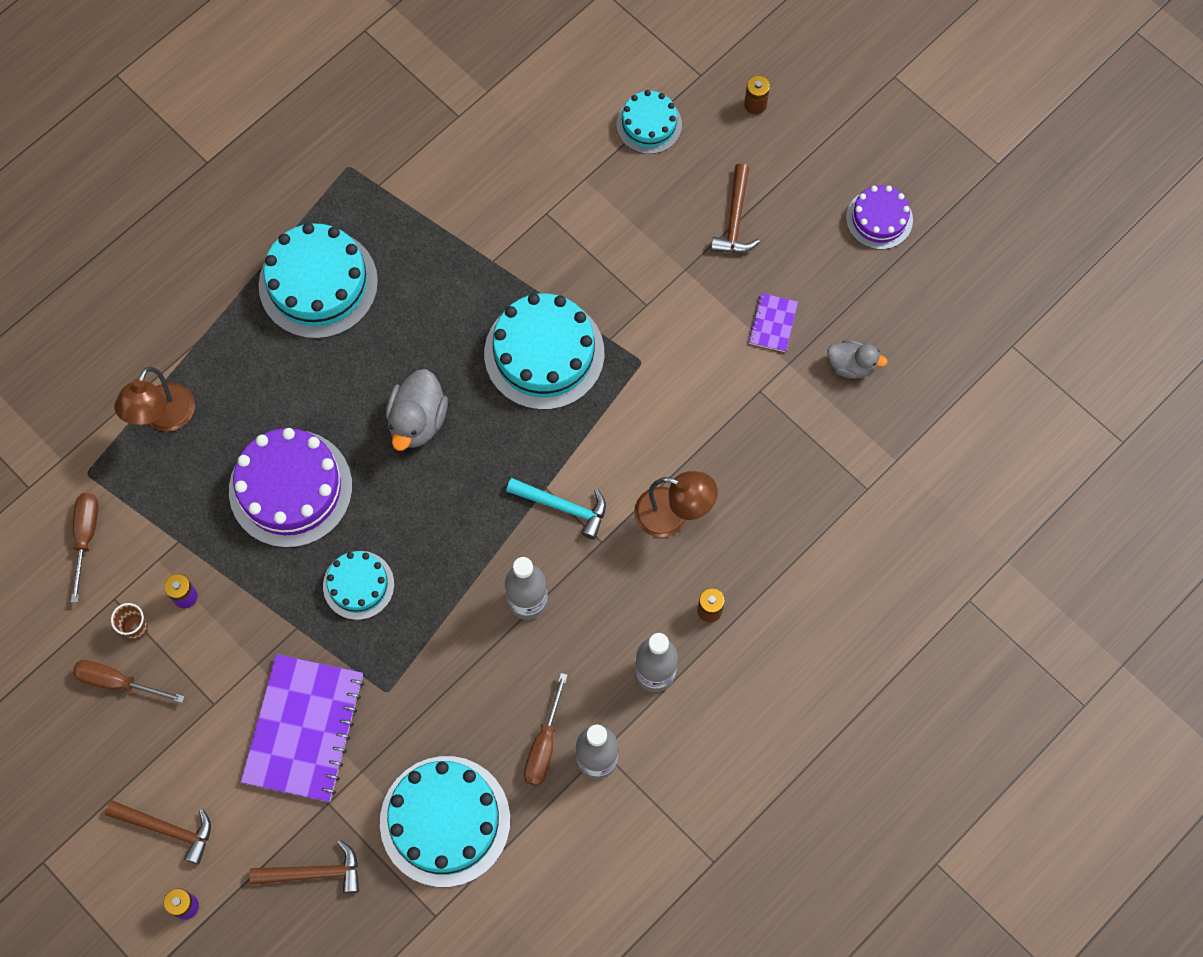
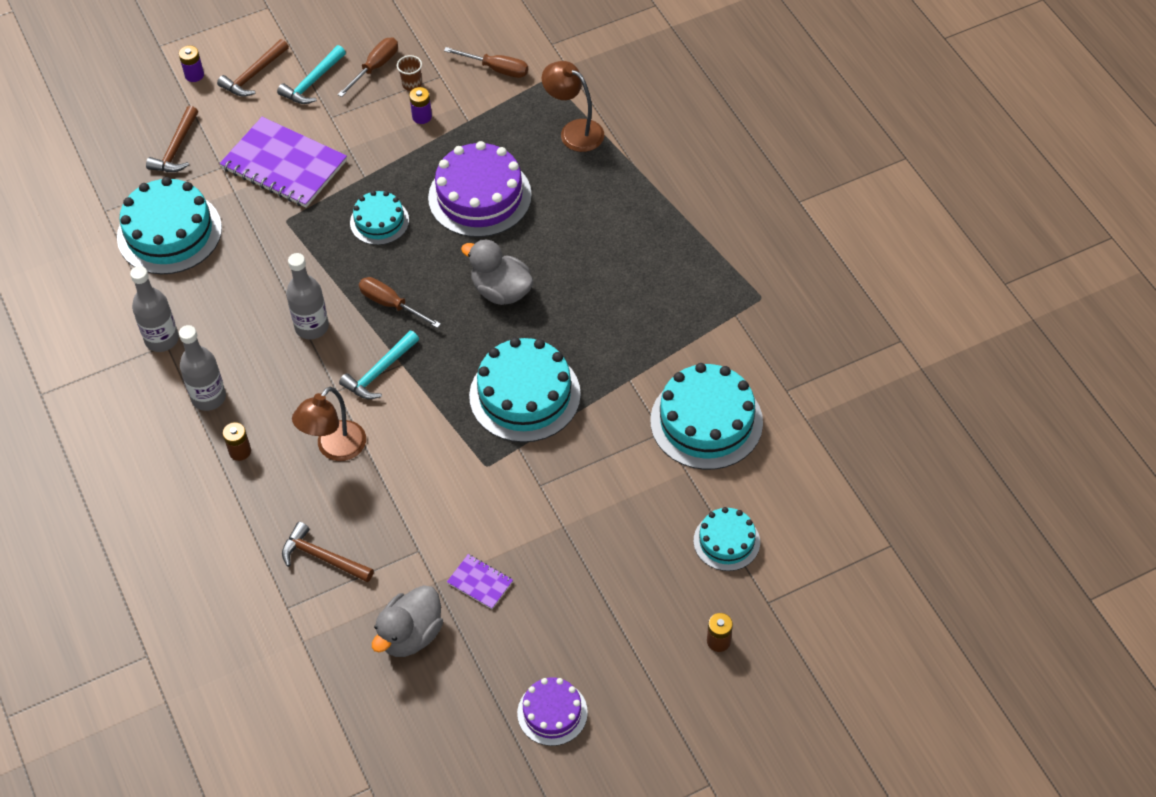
camera: 110 degrees right, 15 degrees down
(161, 749) = (313, 82): none -> turquoise hammer
(318, 283) = (655, 252): turquoise cake -> turquoise cake (706, 421)
(544, 745) = (192, 308): brown screwdriver -> brown screwdriver (391, 304)
(735, 219) = (599, 584): brown hammer -> brown hammer (323, 558)
(851, 365) = (410, 635): grey duck -> grey duck, size x1.53

